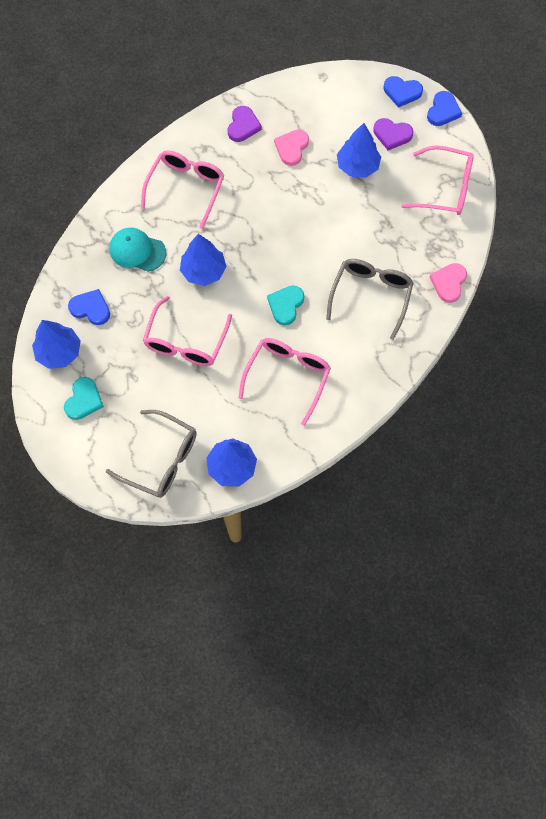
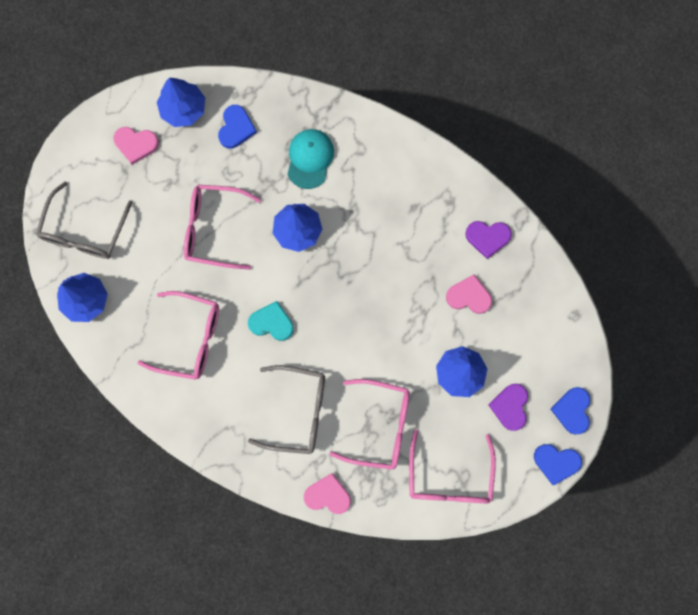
camera: 80 degrees right, 10 degrees up
(84, 400) = (136, 144): turquoise heart -> pink heart
(186, 188) = (395, 193): pink glasses -> pink glasses (380, 426)

